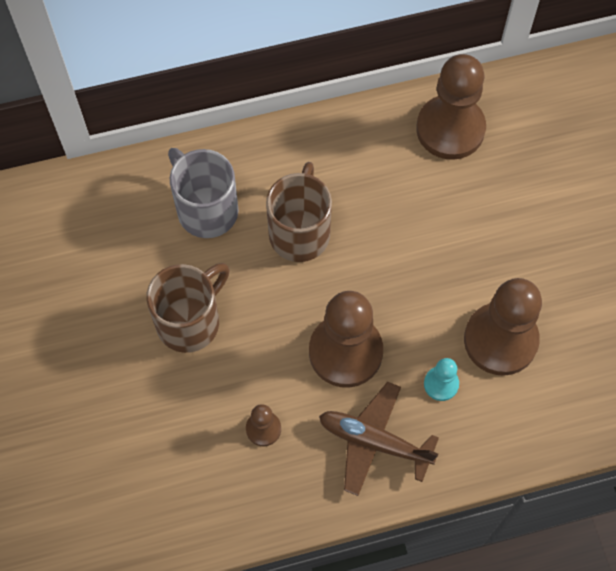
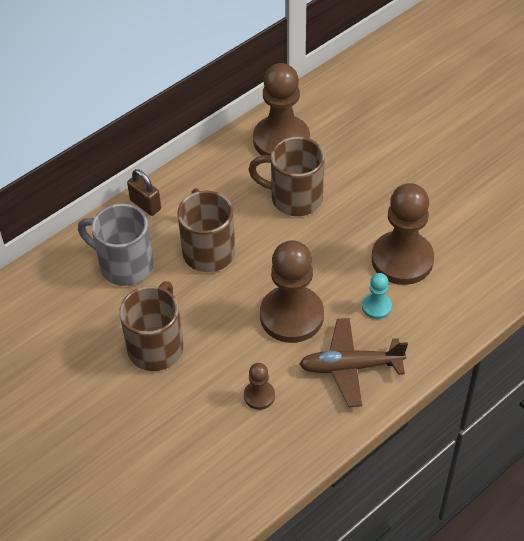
camera: 25 degrees left, 15 degrees down
(264, 145) = (145, 205): none -> brown padlock
(425, 209) = (294, 198): none -> brown mug

